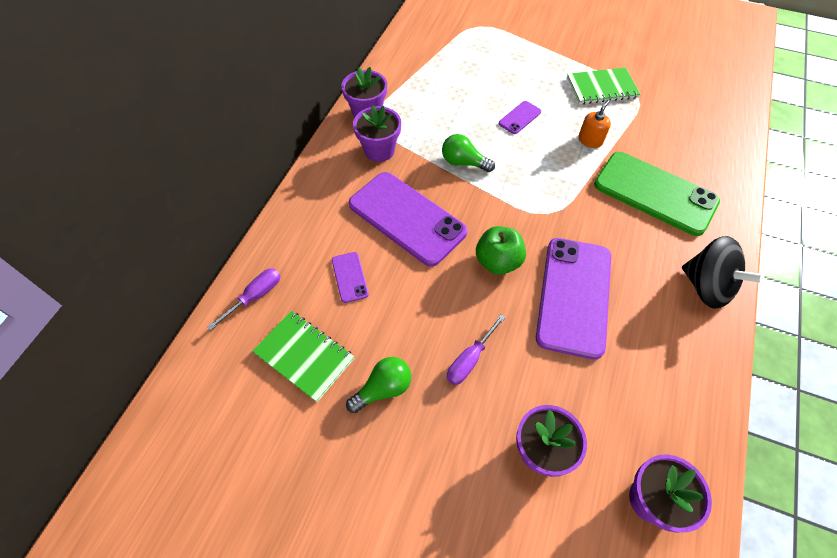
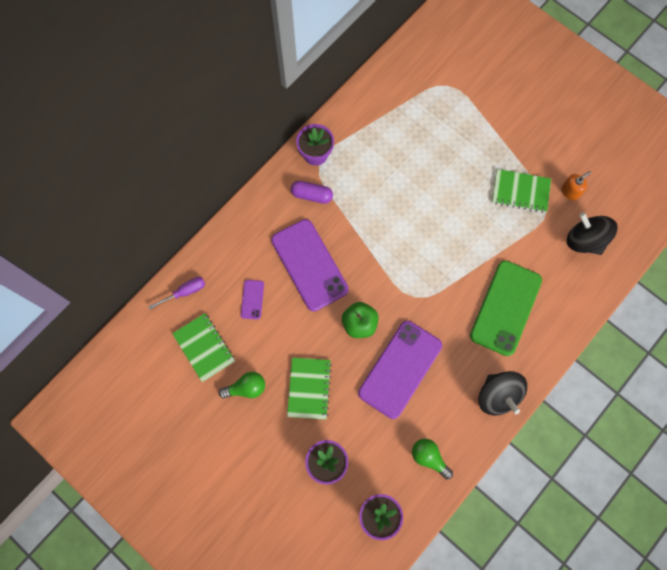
camera: 20 degrees right, 15 degrees up
(379, 150) = (312, 195): purple flower pot -> purple capsule
(463, 162) = (372, 229): green light bulb -> green light bulb (429, 457)
(470, 359) = (309, 388): purple screwdriver -> green notebook
(519, 118) = (436, 200): purple phone -> none
(590, 140) = (482, 242): orange soap dispenser -> orange soap dispenser (570, 191)
(655, 193) = (505, 308): green phone -> green phone turned 60 degrees clockwise
(693, 110) = (584, 240): none -> black spinning top

